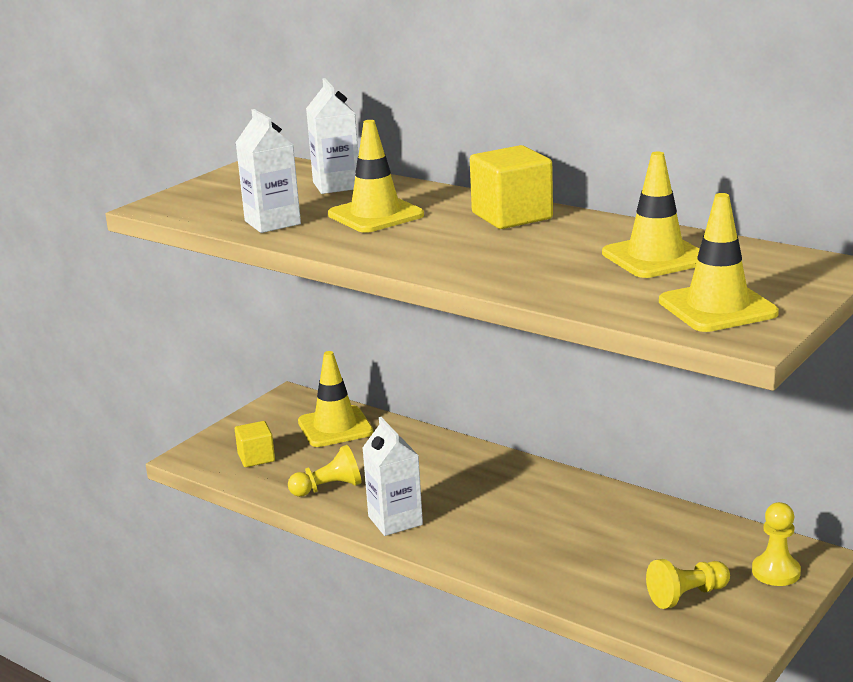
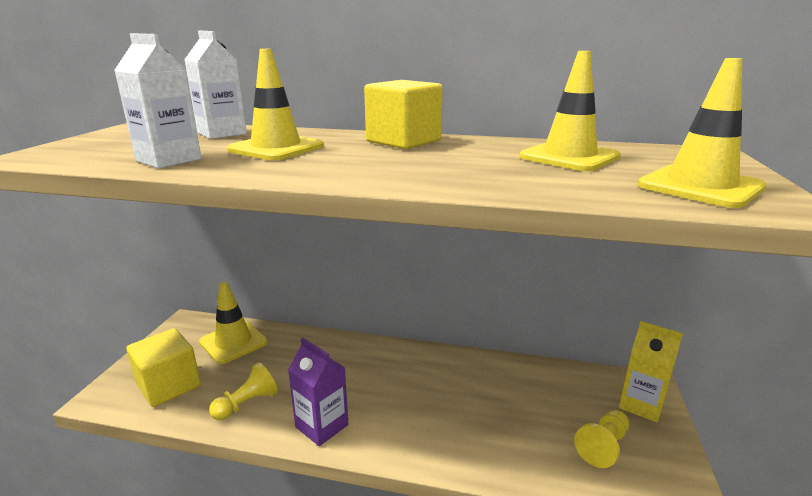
camera: 25 degrees left, 0 degrees up
(256, 458) = (169, 385): yellow cube -> yellow cube, size x1.68
(395, 520) = (322, 426): white carton -> purple carton
(776, 572) = (641, 404): yellow pawn -> yellow carton

